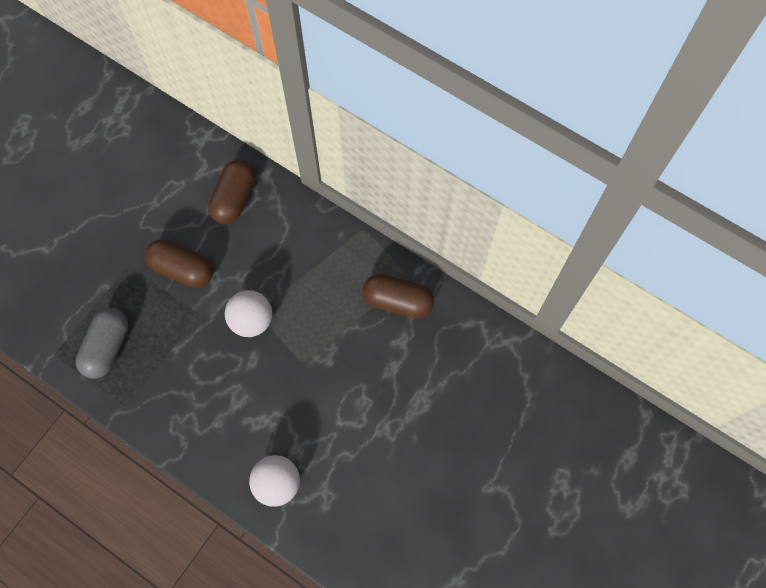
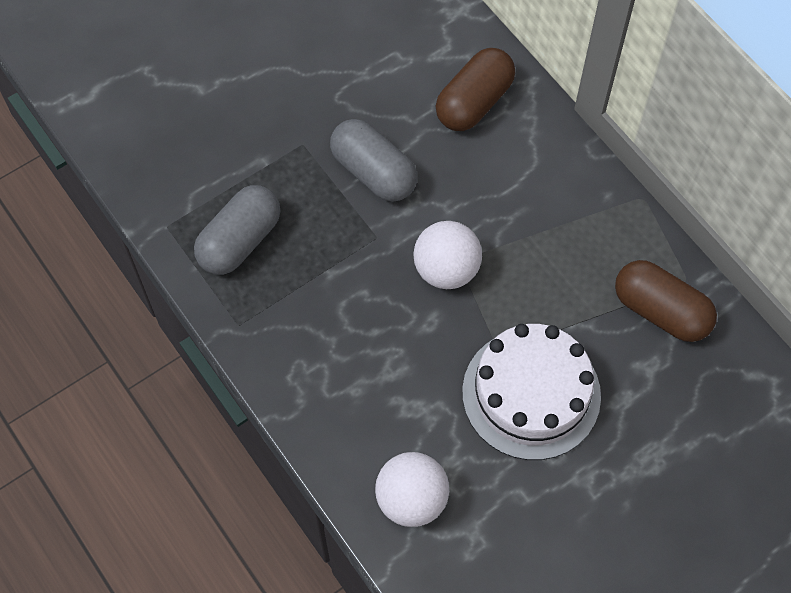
camera: 20 degrees right, 5 degrees down
(182, 269) = (373, 172): brown capsule -> grey capsule
(332, 385) = (531, 394): none -> white cake

